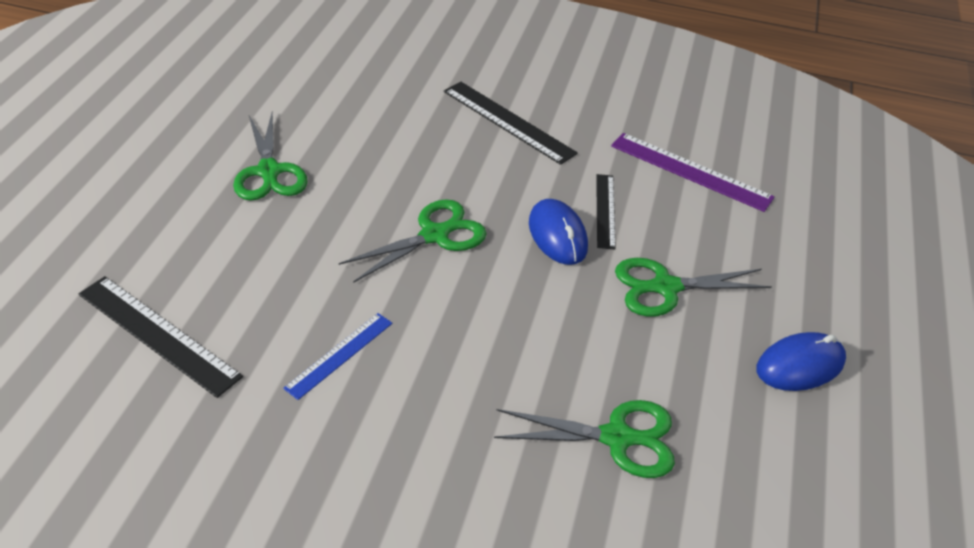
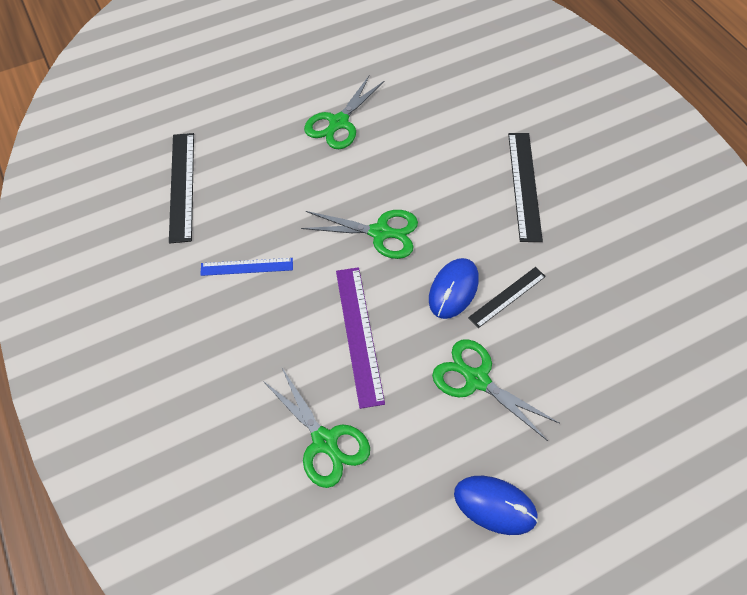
camera: 50 degrees right, 15 degrees up
(690, 171) = (609, 315): purple ruler -> purple ruler (359, 334)

